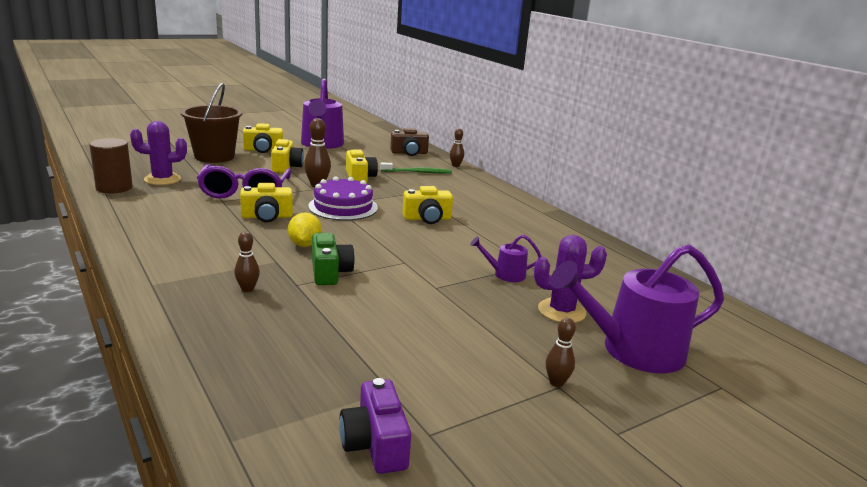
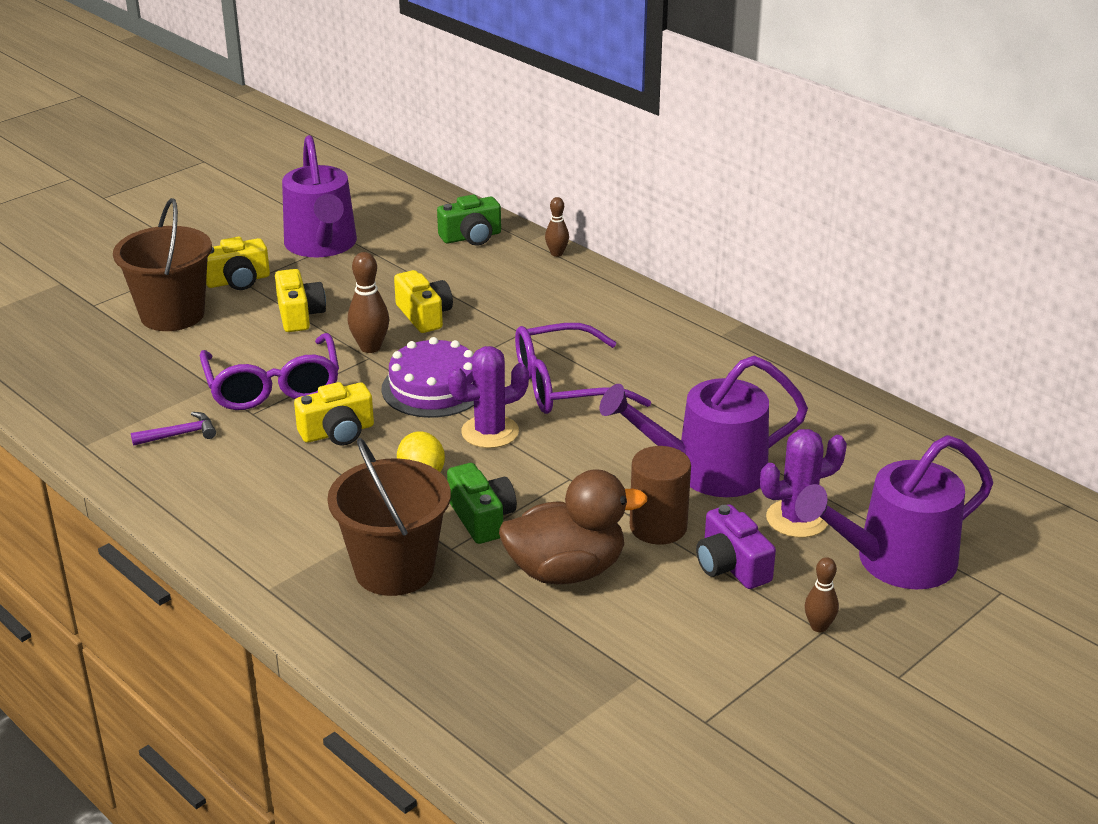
camera: 10 degrees left, 10 degrees up
(114, 188) = (75, 421): brown cylinder -> brown cylinder (658, 527)
(162, 179) = (132, 386): purple cactus -> purple cactus (490, 432)
(169, 203) = (180, 434): none -> purple hammer
(247, 289) = (394, 570): brown bowling pin -> brown bucket
(371, 311) = (566, 571): none -> brown duck
(375, 444) = (655, 745): purple camera -> purple camera (731, 566)
(409, 153) = (471, 237): brown camera -> green camera
(418, 172) = (506, 283): green toothbrush -> none
(427, 218) = (564, 386): yellow camera -> purple glasses
(505, 274) = (708, 471): purple watering can -> purple watering can, size x2.15

